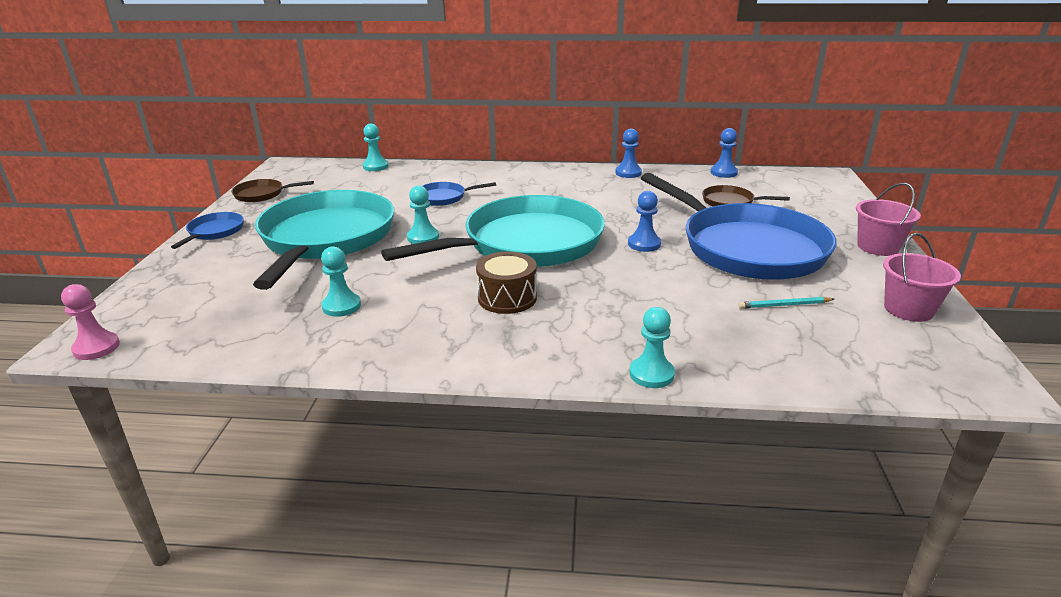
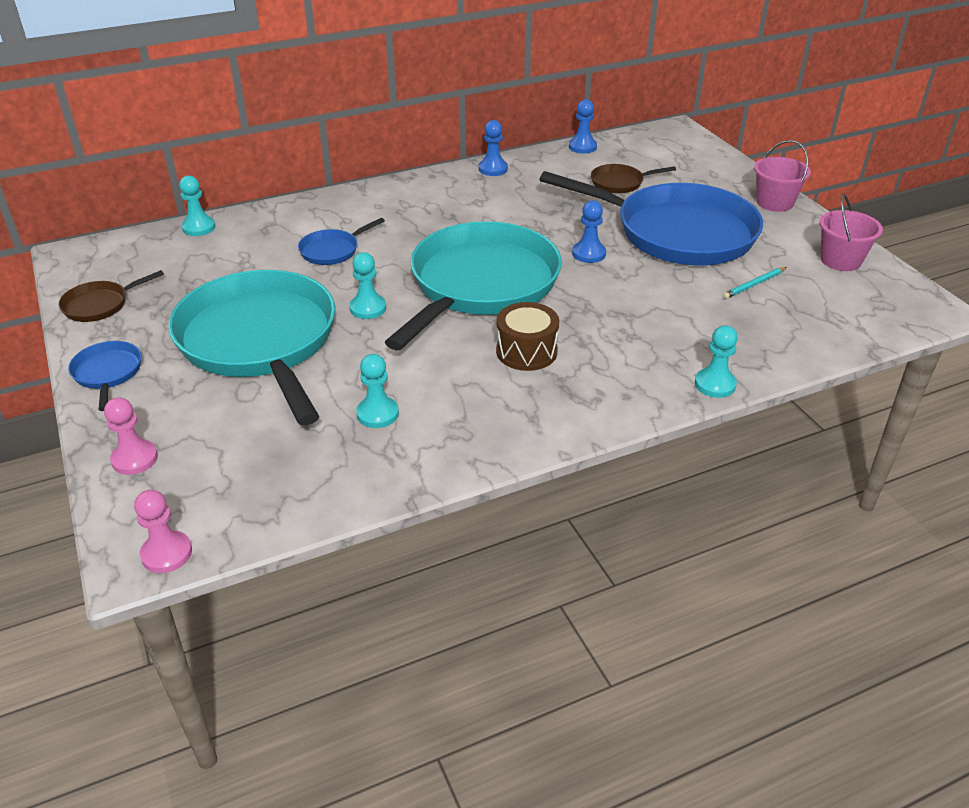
camera: 30 degrees left, 10 degrees up
(160, 284) = (135, 459): none -> pink pawn

